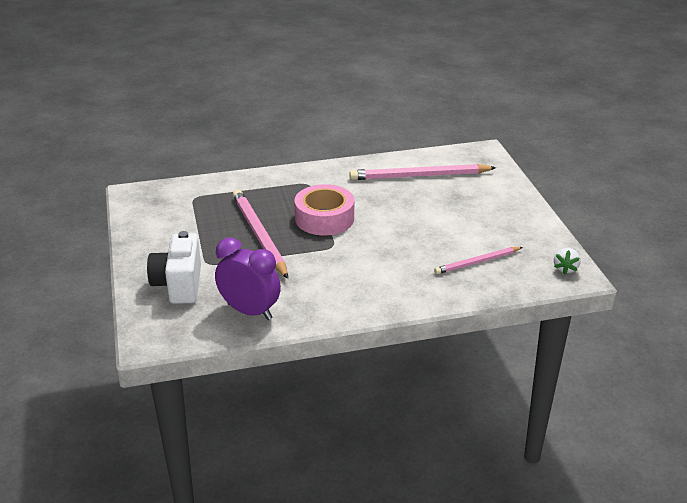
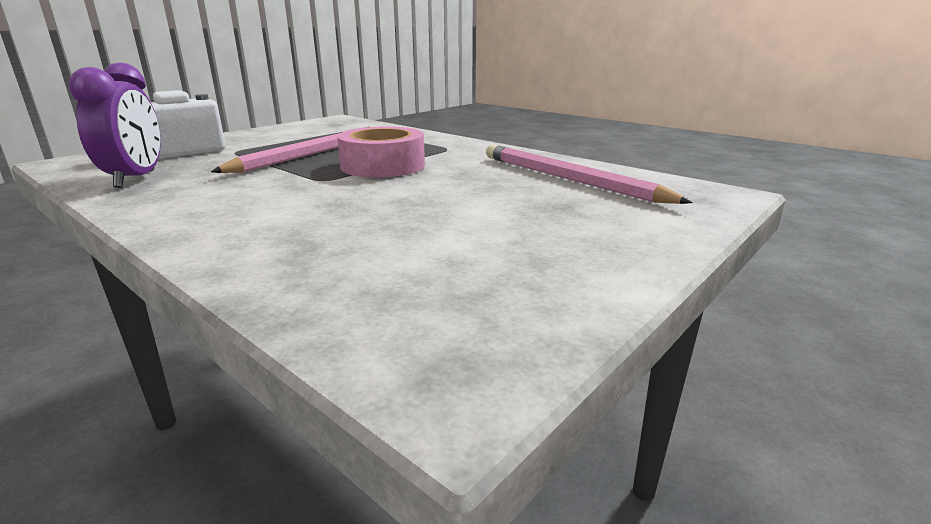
camera: 55 degrees right, 10 degrees down
(477, 262) = (378, 262): pink pencil -> none
(565, 269) = (467, 362): white strawberry -> none

